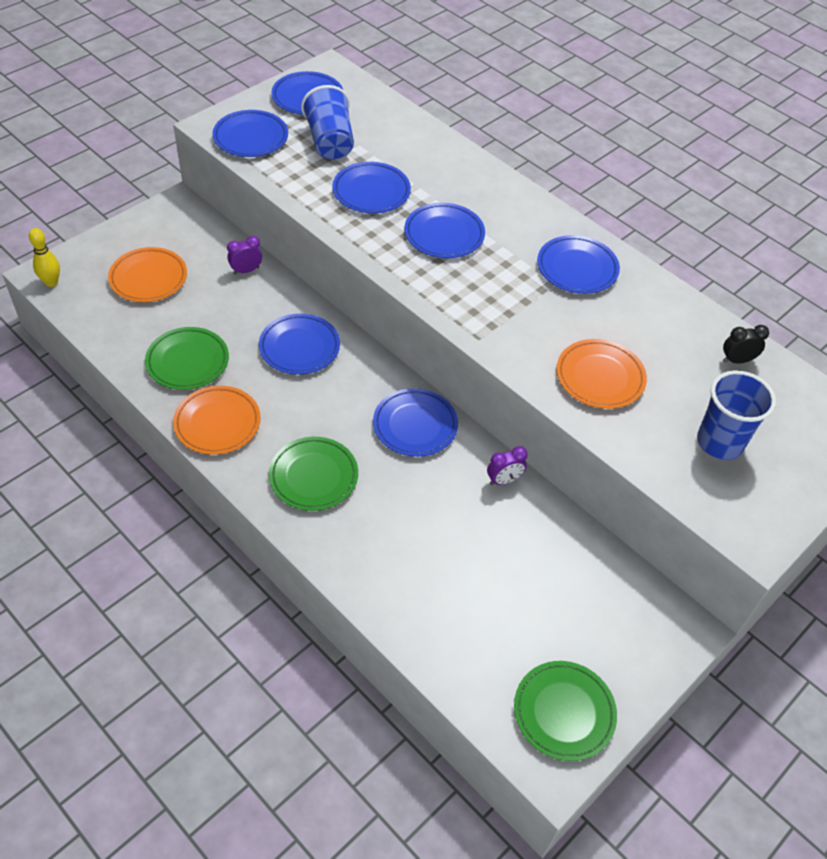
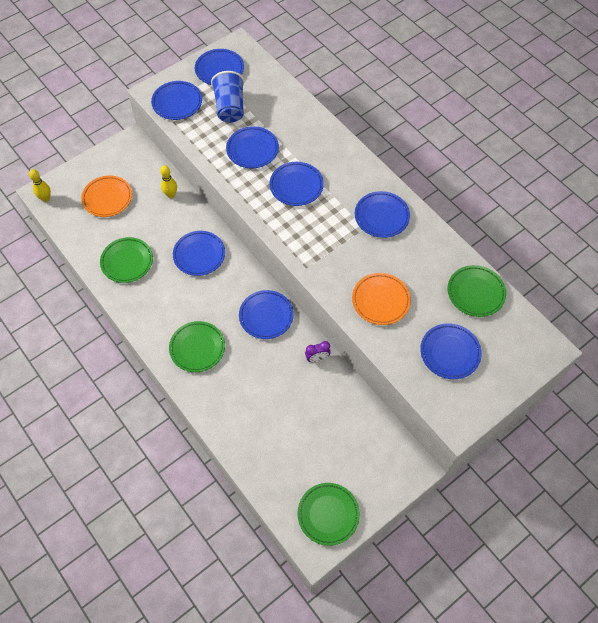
camera: 10 degrees right, 10 degrees up
(217, 423) = (141, 307): orange plate -> none
(246, 270) = (171, 195): purple clock -> yellow bowling pin
(719, 442) = (450, 353): blue cup -> blue plate
(737, 360) = (475, 293): black clock -> green plate

